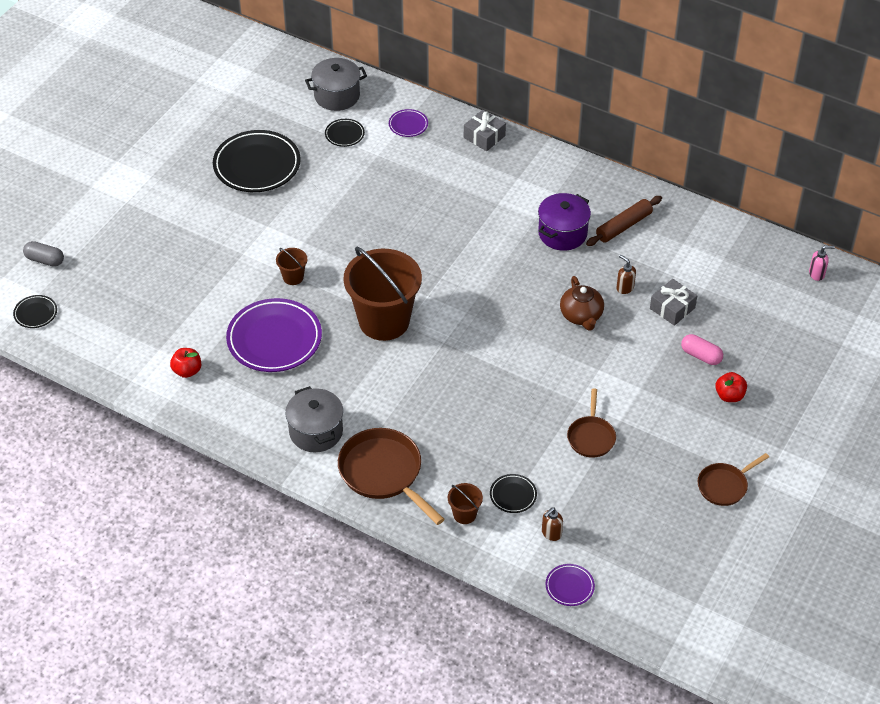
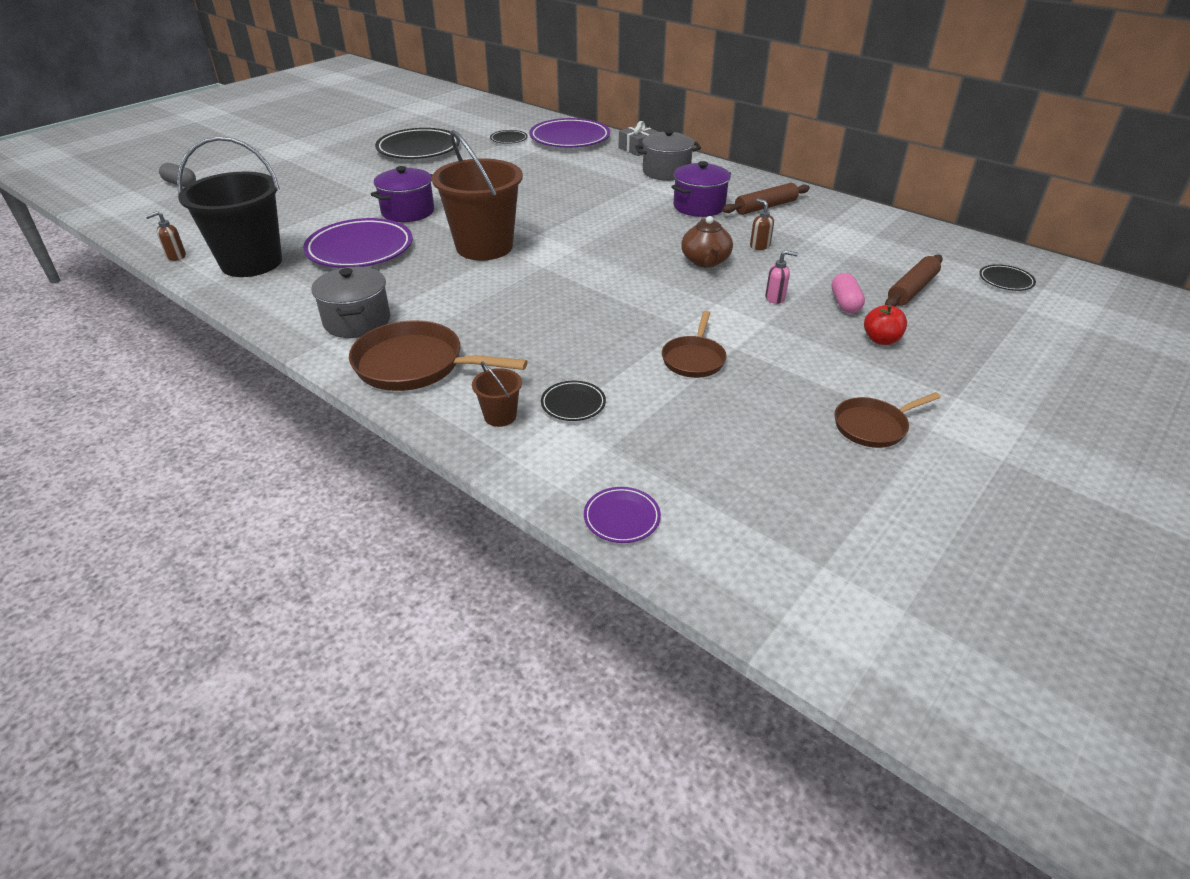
camera: 10 degrees right, 10 degrees down
(35, 313) = (138, 213): black plate -> black plate (1005, 280)
(187, 371) = (251, 263): red apple -> black bucket
(293, 277) = (408, 212): brown bucket -> purple pot
(337, 96) = (513, 121): grey pot -> grey pot (666, 172)
(384, 473) = (416, 365): brown pan -> brown pan turned 45 degrees counterclockwise
(408, 125) = (570, 138): purple plate -> purple plate, size x2.16
(551, 533) = (612, 450): brown soap dispenser -> brown soap dispenser (176, 256)
(672, 308) = (813, 265): grey gift -> none
(701, 355) = (845, 303): pink capsule -> pink capsule turned 45 degrees clockwise
(754, 331) = (912, 289): none -> brown rolling pin
(817, 274) = (986, 254): pink soap dispenser -> pink soap dispenser (775, 298)

